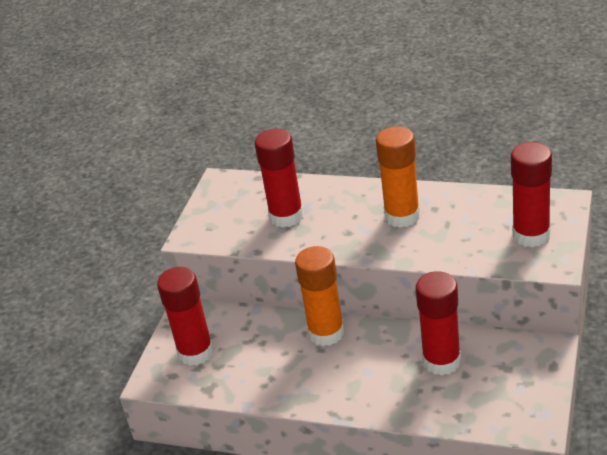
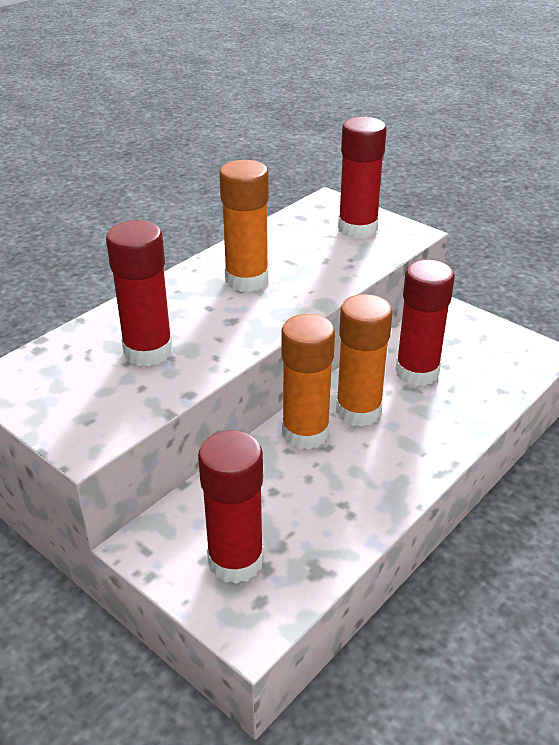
camera: 70 degrees left, 0 degrees up
(369, 348) = (358, 411): none -> orange glue stick

